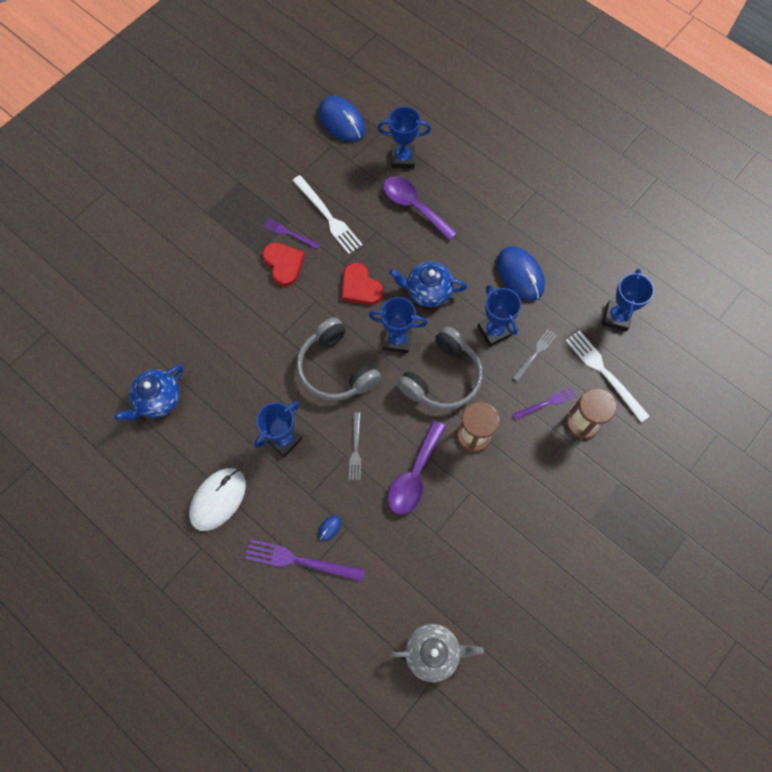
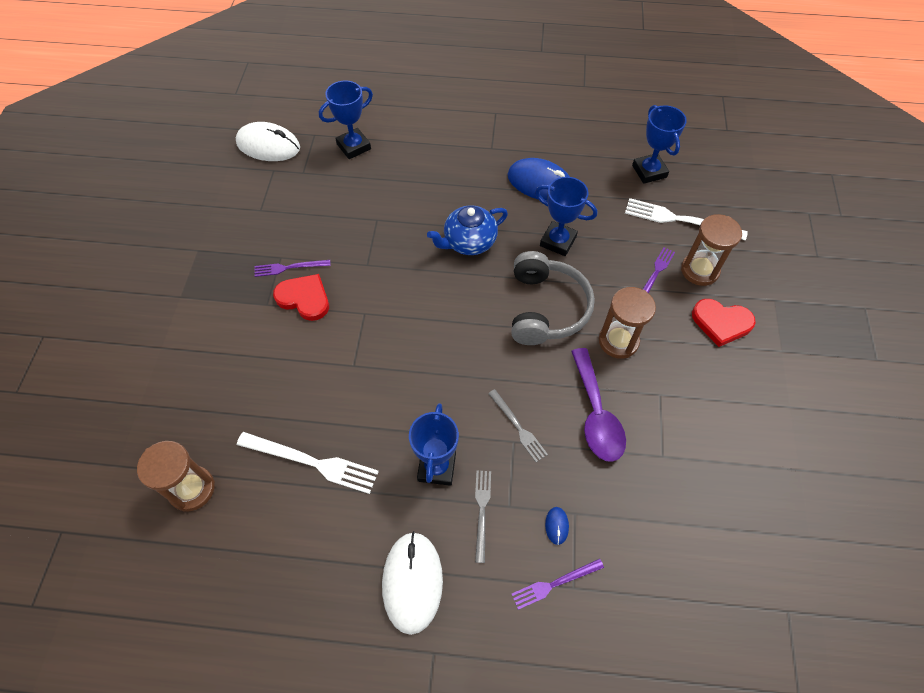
camera: 35 degrees left, 10 degrees down
(132, 353) = (192, 489): none -> brown hourglass
(158, 400) = (260, 520): blue teapot -> none
(300, 561) = (554, 584): purple fork -> purple fork, size x0.61
(328, 216) = (318, 231): white fork -> white fork (312, 462)
(336, 369) = (436, 363): grey headphones -> none
(341, 121) = (268, 145): blue mouse -> white mouse
(360, 286) = (400, 275): red heart -> red heart (721, 323)
(397, 340) = (475, 301): blue trophy -> none
(413, 206) = (396, 179): purple spoon -> none
(433, 652) = (763, 577): grey teapot -> none
(535, 353) = (609, 238): grey fork -> grey fork (482, 511)

